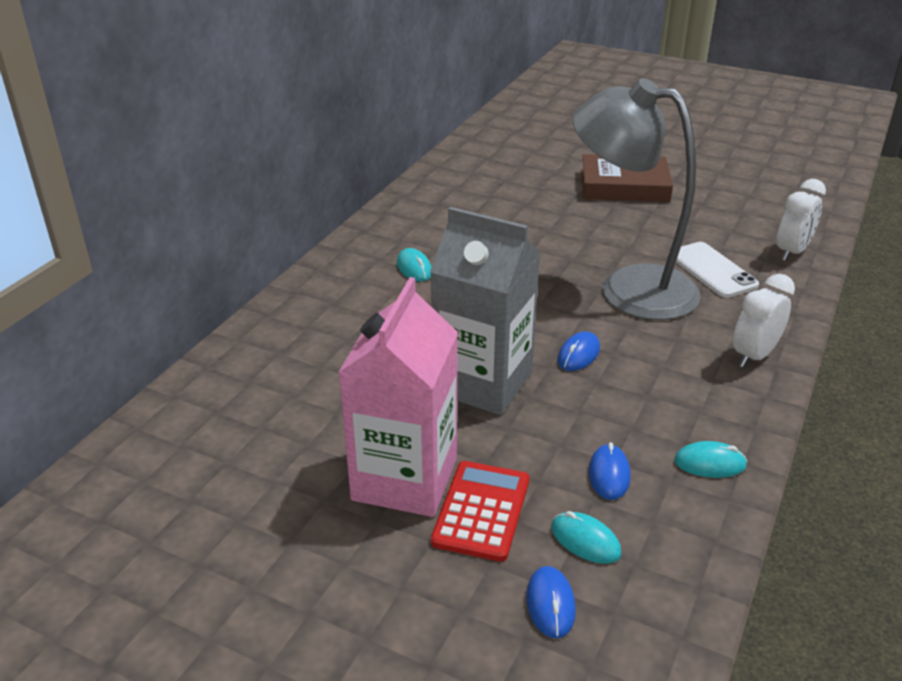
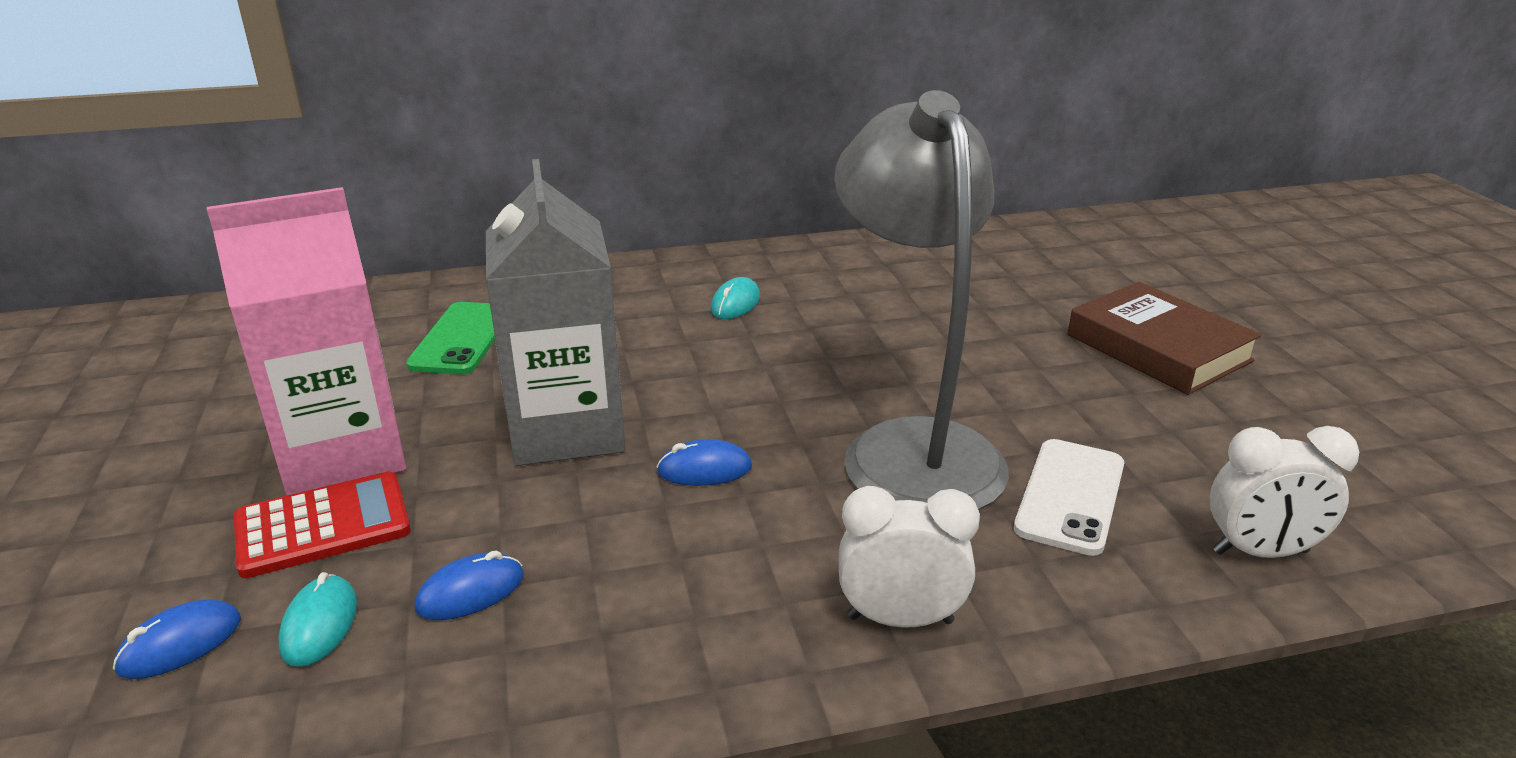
camera: 50 degrees right, 5 degrees down
(312, 381) = (462, 339): none -> green phone
(710, 463) = (577, 674): turquoise mouse -> none

